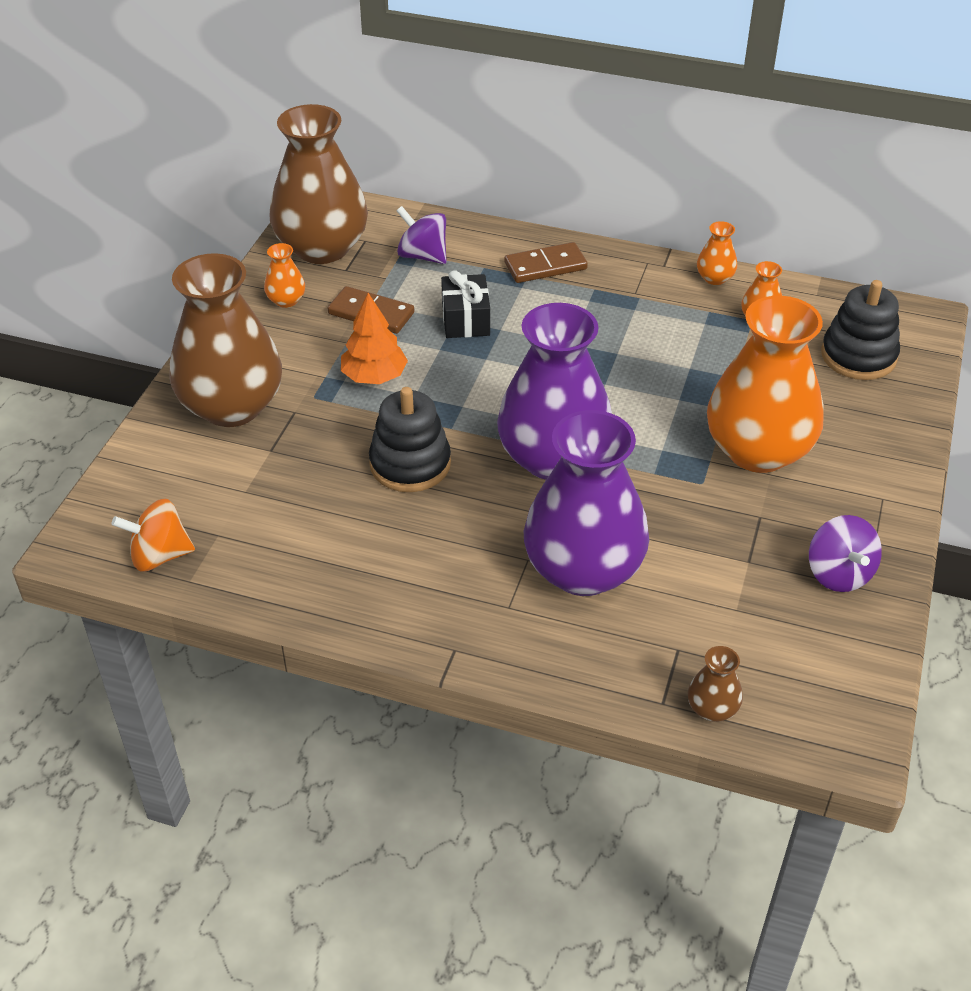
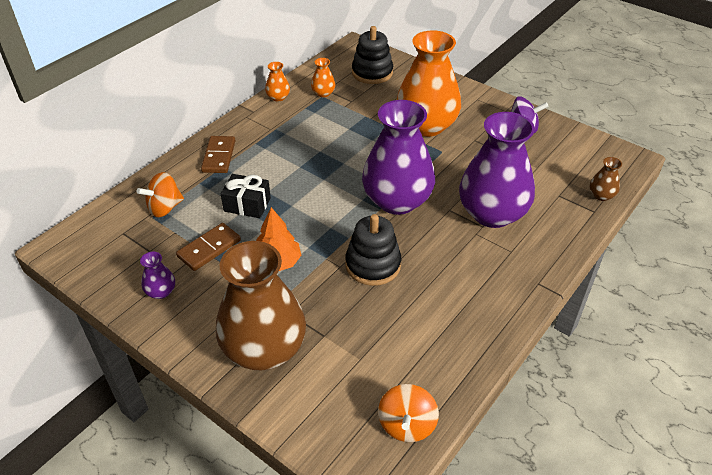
camera: 70 degrees left, 0 degrees up
(286, 300) = (161, 292): orange vase -> purple vase
(322, 248) = (113, 258): brown vase -> none
(423, 256) = (165, 208): purple spinning top -> orange spinning top

